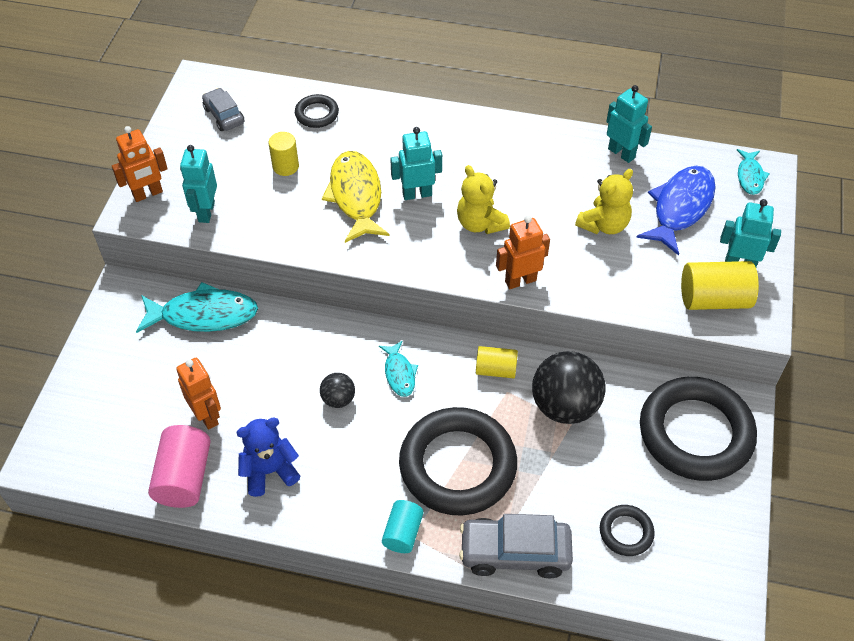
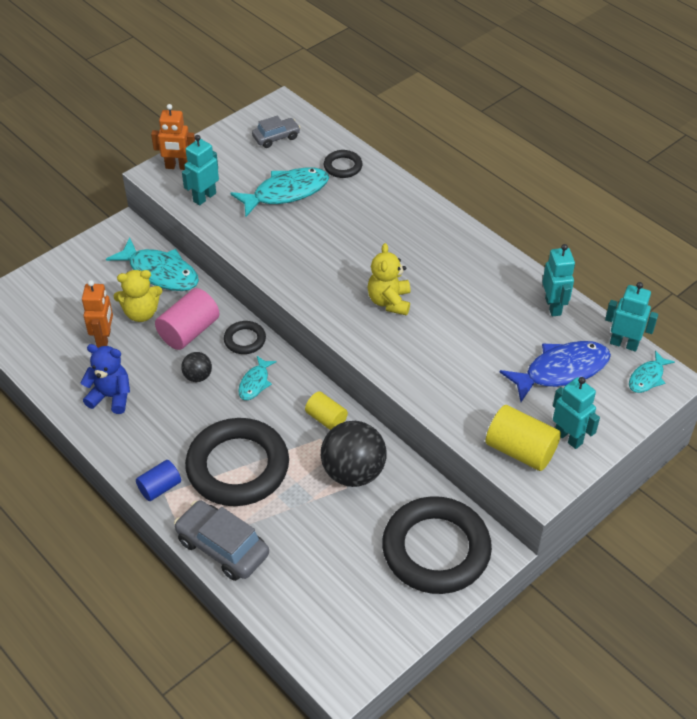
camera: 35 degrees right, 5 degrees down
(184, 477) = (56, 369): pink cylinder -> pink cylinder (189, 331)
(224, 115) = (276, 137): grey car -> grey car turned 60 degrees clockwise
(285, 166) = (286, 193): yellow cylinder -> turquoise fish
(356, 196) = (317, 237): yellow fish -> none
(402, 533) = (160, 487): turquoise cylinder -> blue cylinder
(417, 194) = (362, 257): turquoise robot -> turquoise robot (624, 344)
(520, 280) = (380, 356): orange robot -> none
(604, 225) = (485, 351): yellow teddy bear -> yellow teddy bear (141, 313)
(626, 532) = (314, 584): black ring -> black ring (245, 340)

